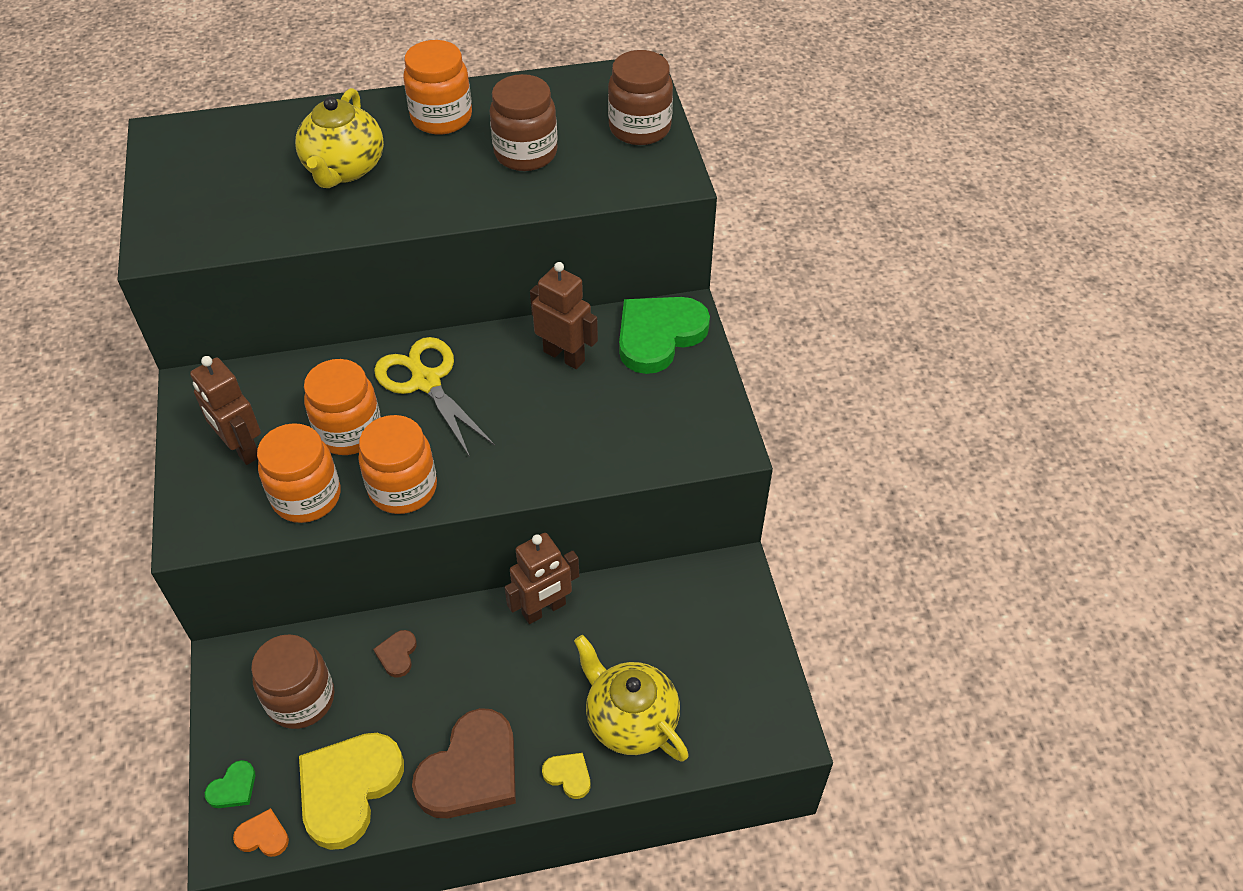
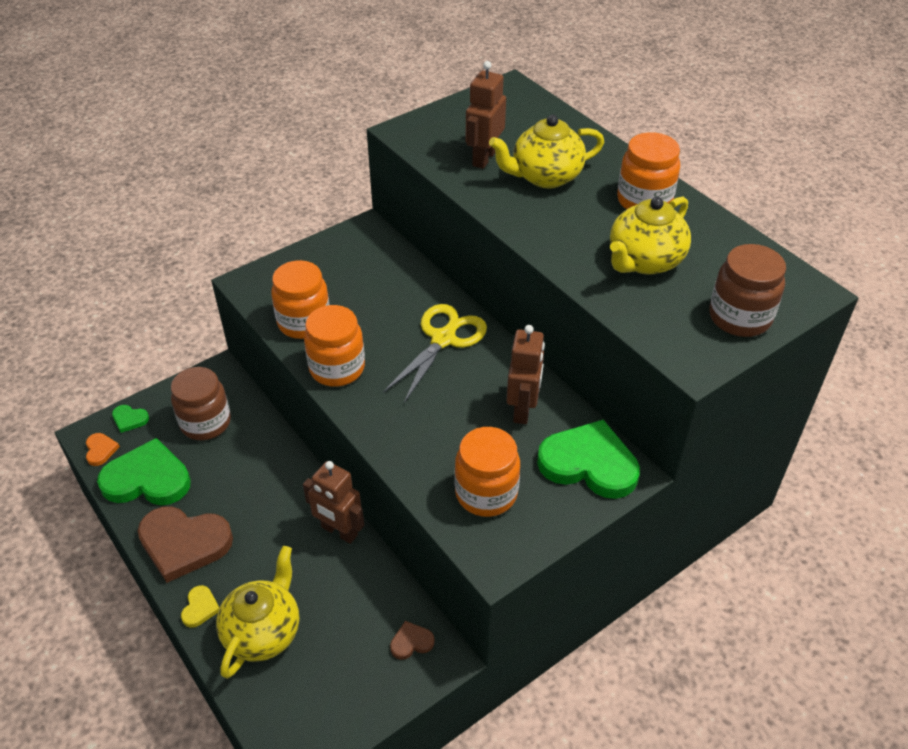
camera: 65 degrees right, 5 degrees down
(241, 448) = (328, 273): brown robot -> brown robot (484, 158)
(348, 789) = (147, 479): yellow heart -> green heart
(349, 431) = (372, 319): orange jar -> orange jar (486, 493)
(397, 654) = (261, 459): brown heart -> brown heart (411, 642)
(525, 153) = (644, 261): brown jar -> yellow teapot

